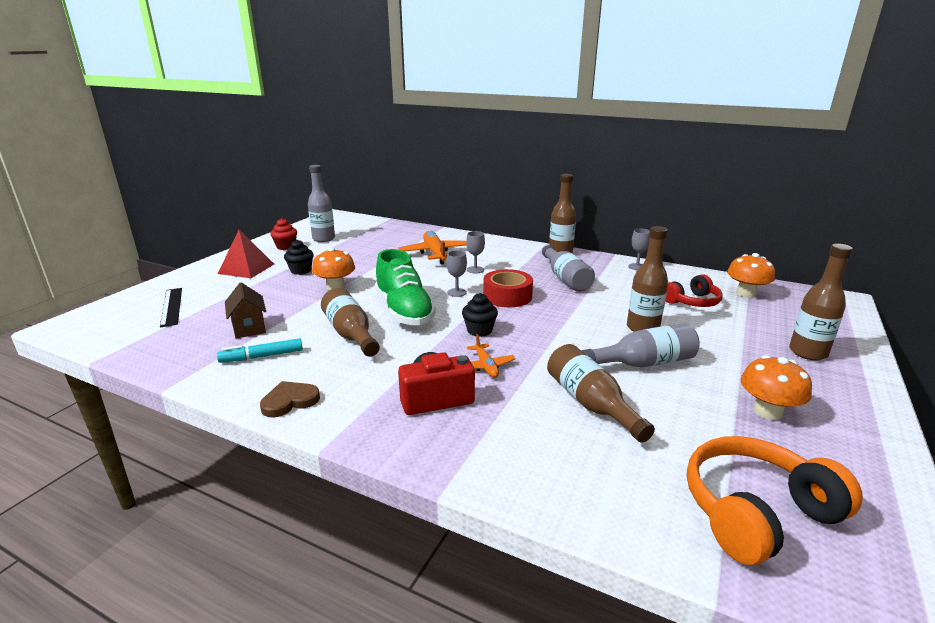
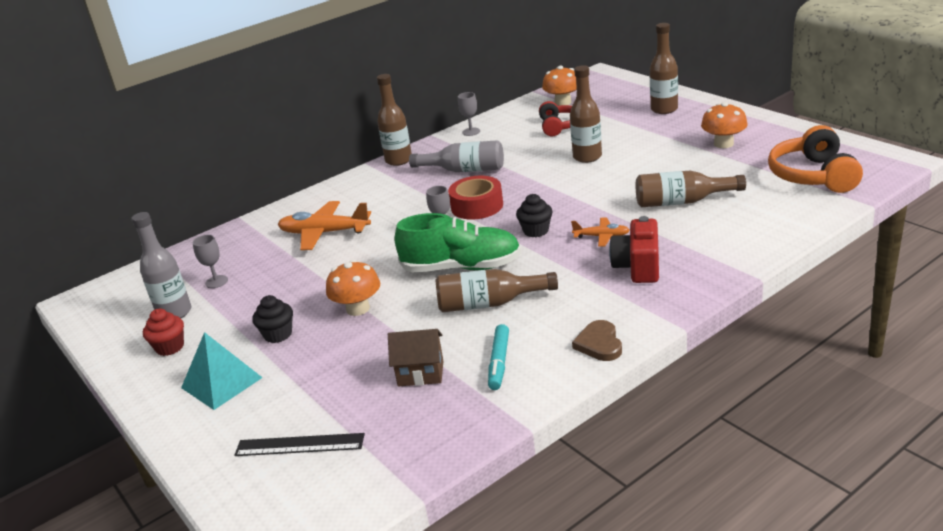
camera: 60 degrees left, 5 degrees up
(246, 268) = (221, 382): red pyramid -> turquoise pyramid
(475, 270) = (396, 214): grey goblet -> grey goblet (216, 282)
(643, 363) = (640, 169): grey bottle -> none

